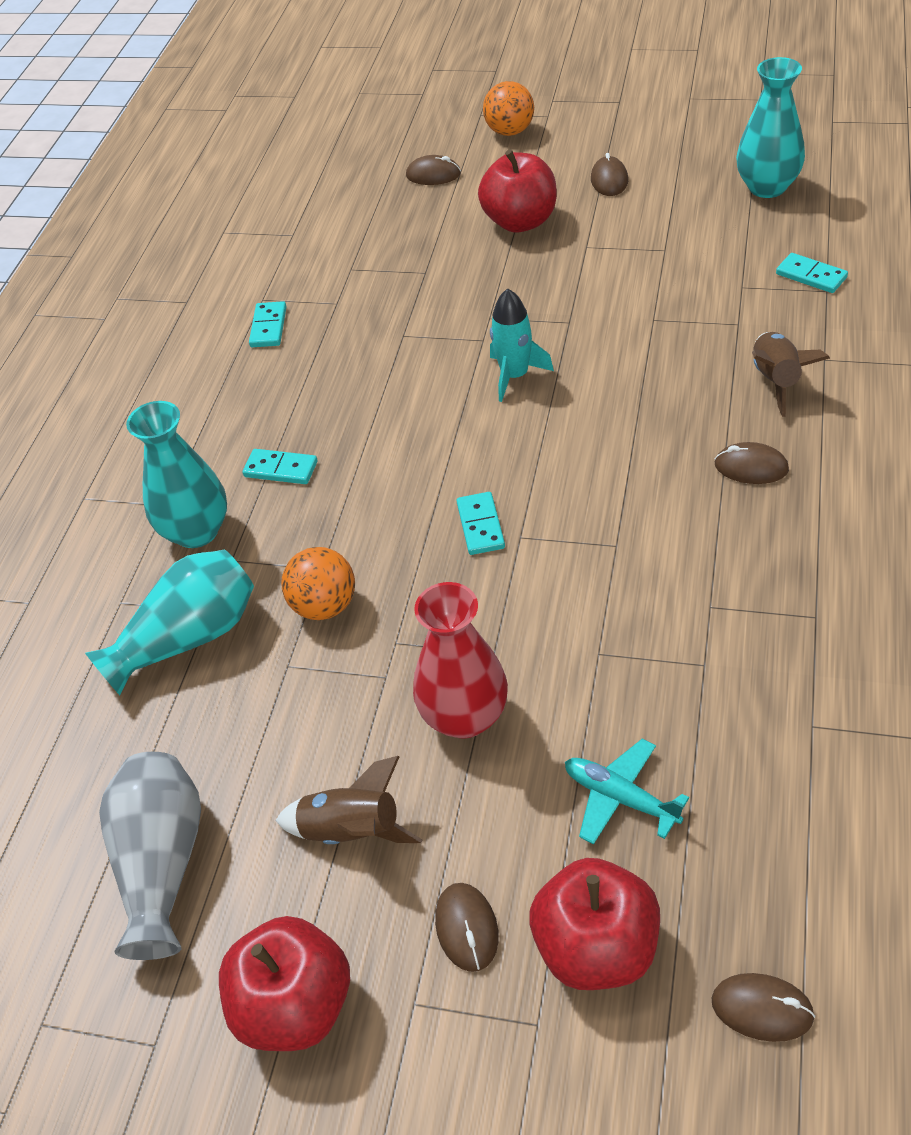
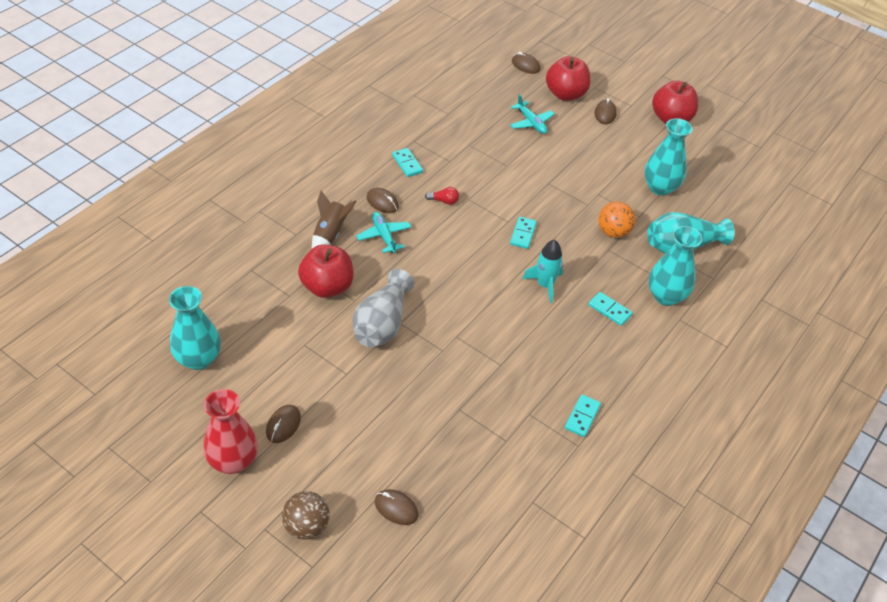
camera: 165 degrees left, 0 degrees up
(162, 864) = (710, 172): grey vase -> grey vase (382, 323)
(264, 758) = (660, 187): none -> turquoise vase
(352, 831) = (634, 152): brown rocket -> none
(465, 716) = (573, 167): red vase -> red vase (233, 461)
(510, 132) = (306, 526): orange ball -> brown ball
(514, 375) = (454, 303): turquoise rocket -> turquoise rocket (545, 285)
(520, 221) = (369, 419): red apple -> red apple (327, 287)
(654, 519) = (444, 201): none -> red light bulb
(696, 417) = (384, 236): none -> turquoise plane
(811, 276) = (248, 282): turquoise domino -> turquoise domino (407, 164)

